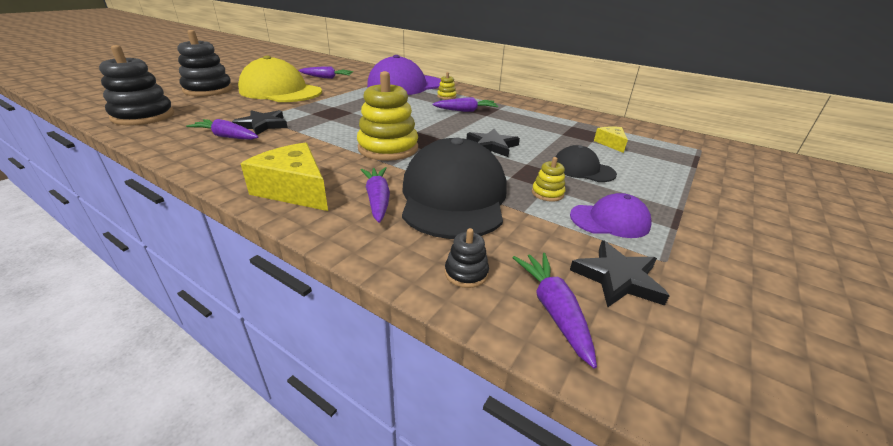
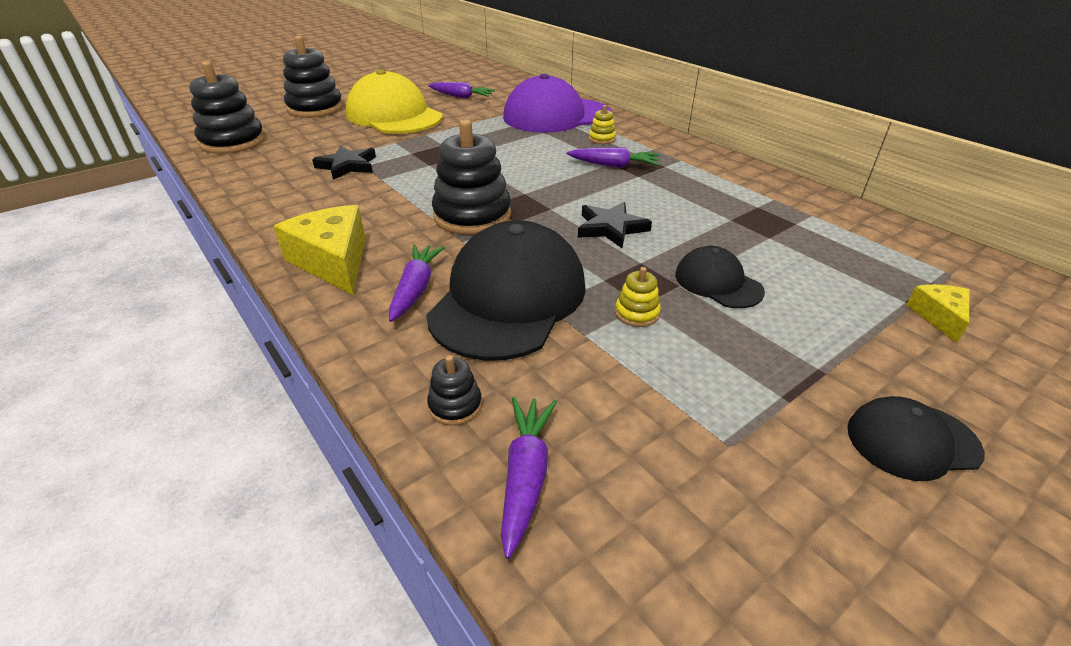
camera: 20 degrees right, 5 degrees up
(227, 137) = (301, 179): purple carrot -> none
(388, 148) = (472, 216): yellow stacking toy -> black stacking toy
(609, 220) = (695, 369): purple cap -> none
(611, 144) = (797, 245): yellow cheese -> yellow cheese (938, 317)
(617, 278) = (640, 454): black star -> none
(757, 238) = (912, 440): none -> black cap

